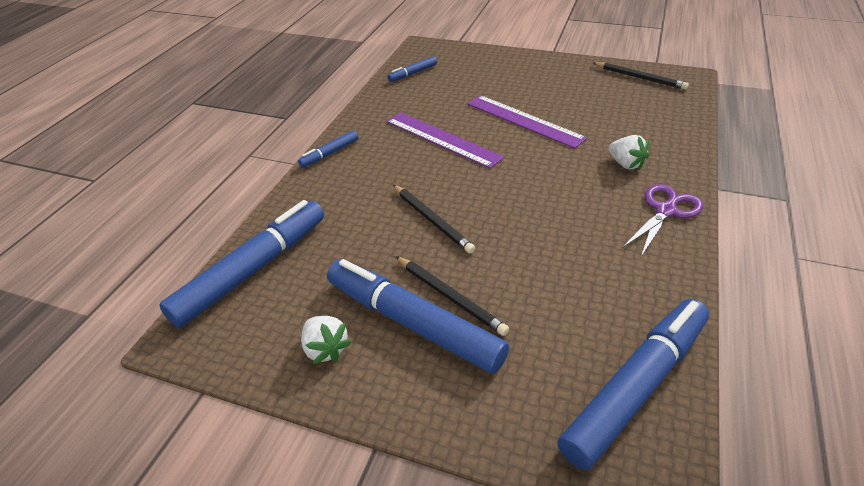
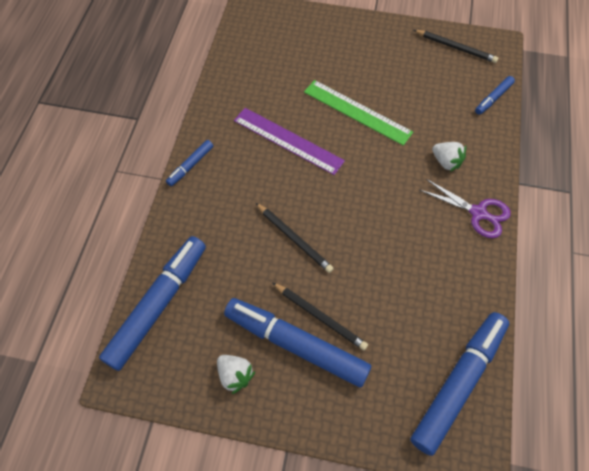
camera: 10 degrees left, 20 degrees up
(413, 73) = (246, 50): blue marker -> blue marker (493, 98)
(524, 120) = (357, 112): purple ruler -> green ruler
(666, 210) = (478, 213): purple scissors -> purple scissors turned 90 degrees clockwise

